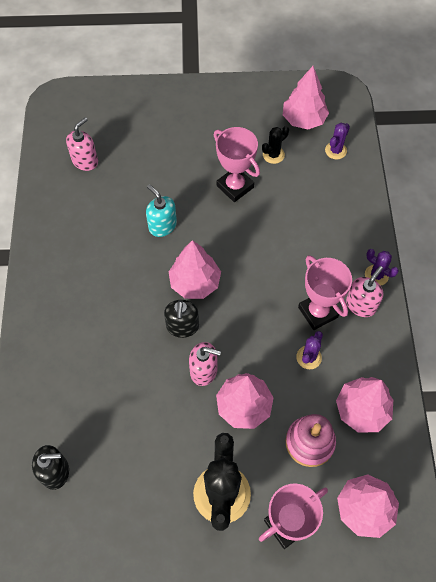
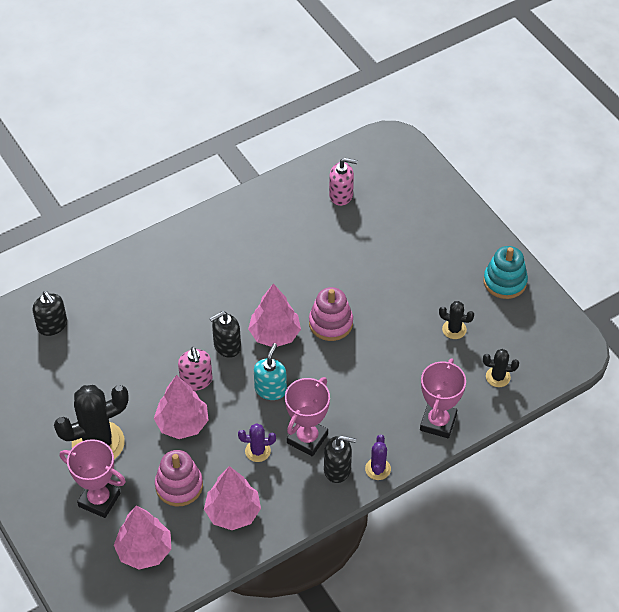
camera: 60 degrees right, 10 degrees down
(162, 226) = (315, 283): turquoise soap dispenser -> turquoise soap dispenser (270, 389)
(211, 235) = (330, 323): none -> pink stacking toy
(235, 186) = (395, 316): pink trophy -> pink trophy (438, 422)
(250, 100) = (505, 282): none -> turquoise stacking toy
(303, 119) = (515, 335): pink tree -> none
(335, 150) = (498, 377): purple cactus -> black cactus
(361, 305) = (337, 469): pink soap dispenser -> black soap dispenser

